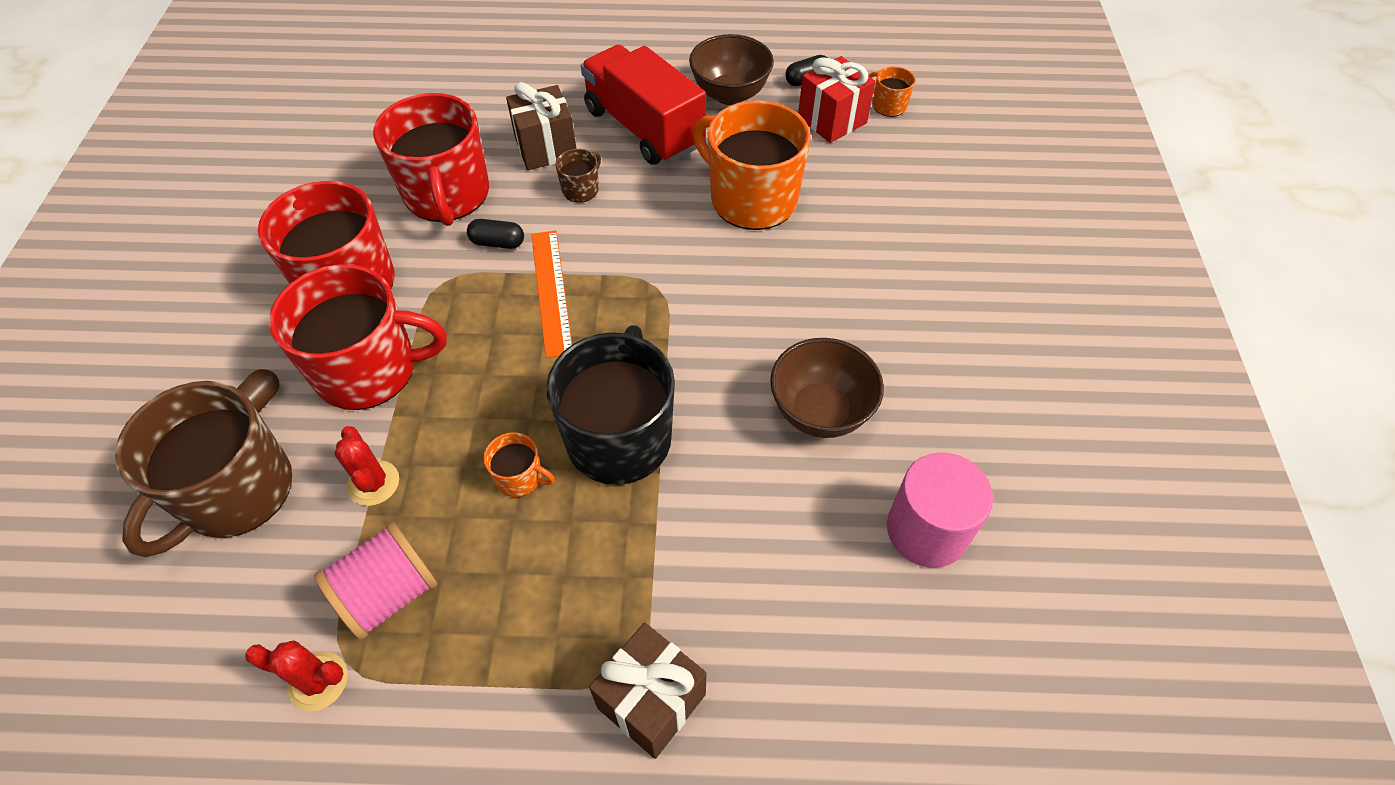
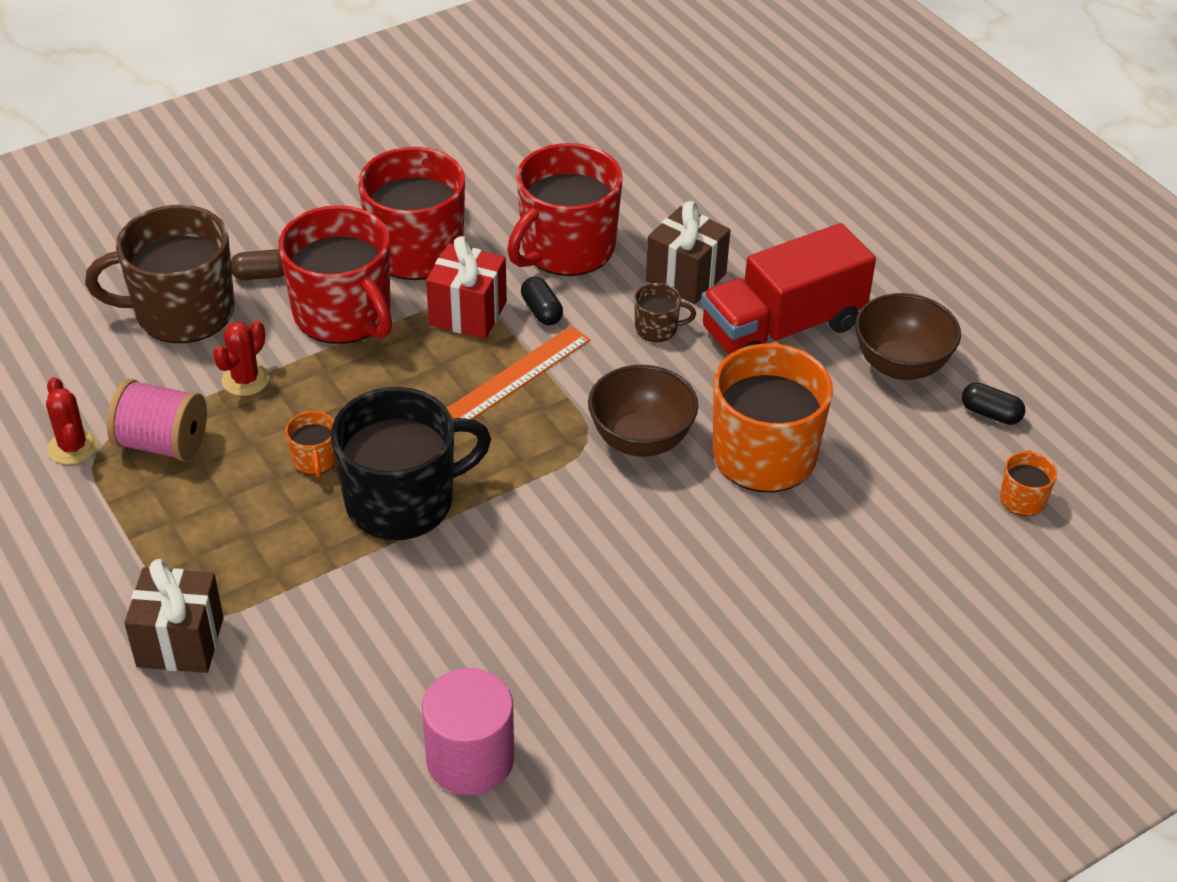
camera: 55 degrees right, 10 degrees down
(644, 128) = (782, 328): red truck -> red truck turned 135 degrees counterclockwise
(820, 412) = (540, 625): brown bowl -> brown bowl (641, 440)
(832, 120) = (947, 462): red gift -> red gift (468, 313)

